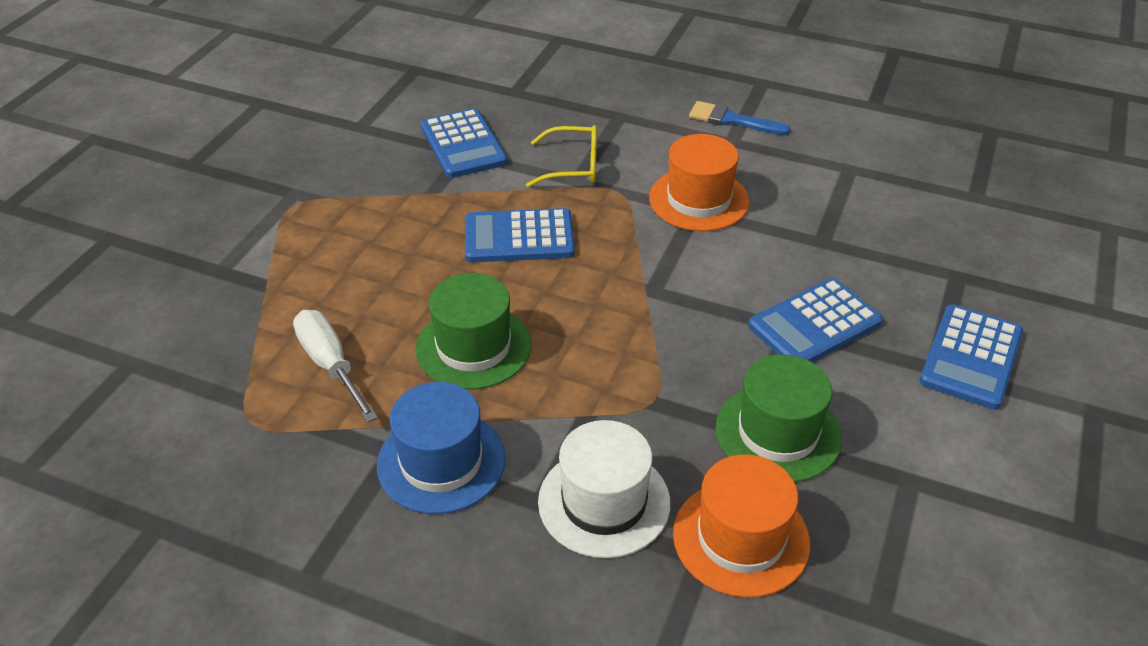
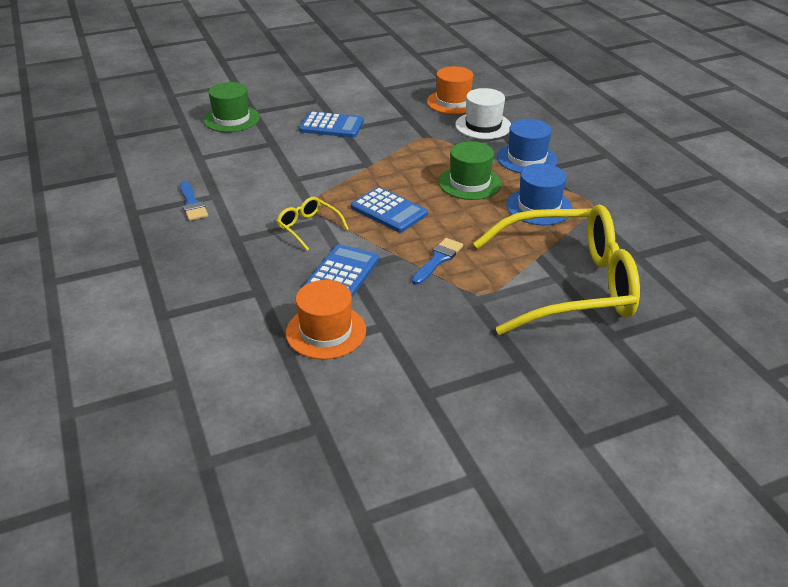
camera: 135 degrees left, 5 degrees down
(200, 268) = (568, 284): none -> yellow glasses
(331, 365) = (539, 207): white screwdriver -> blue hat
(383, 212) = (438, 259): none -> blue brush
(699, 200) = (284, 181): orange hat -> orange hat (326, 331)
(778, 433) = (400, 112): green hat -> green hat (231, 119)
(971, 357) = (303, 96): blue calculator -> none

